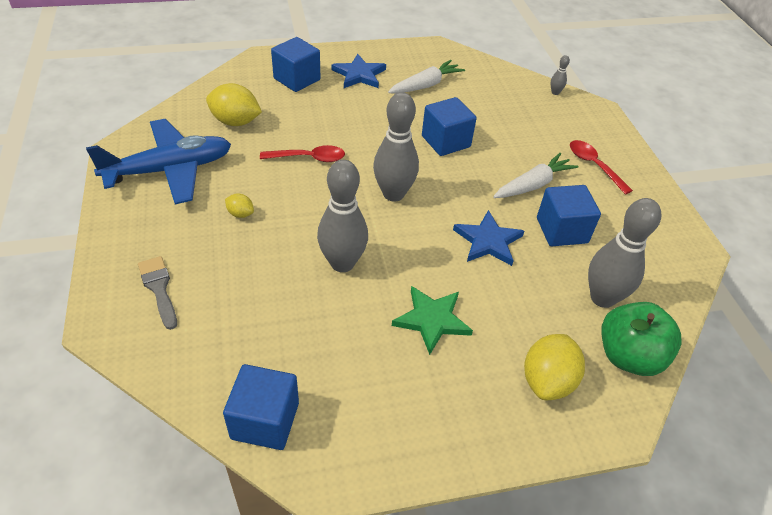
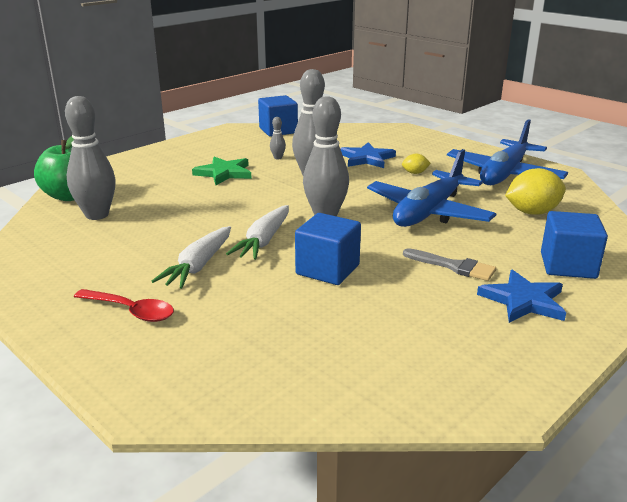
camera: 150 degrees right, 20 degrees down
(159, 288) = (399, 141): grey brush -> grey brush (454, 266)
(309, 158) = (428, 212): red spoon -> blue plane
(426, 85) = (431, 324): white carrot -> white carrot (263, 241)
(488, 241) = (215, 215): blue star -> blue star (366, 158)
(547, 381) = (129, 174): yellow lemon -> none
(555, 92) = (237, 402): grey bowling pin -> grey bowling pin (278, 158)
(562, 230) = (149, 242): blue cube -> none

